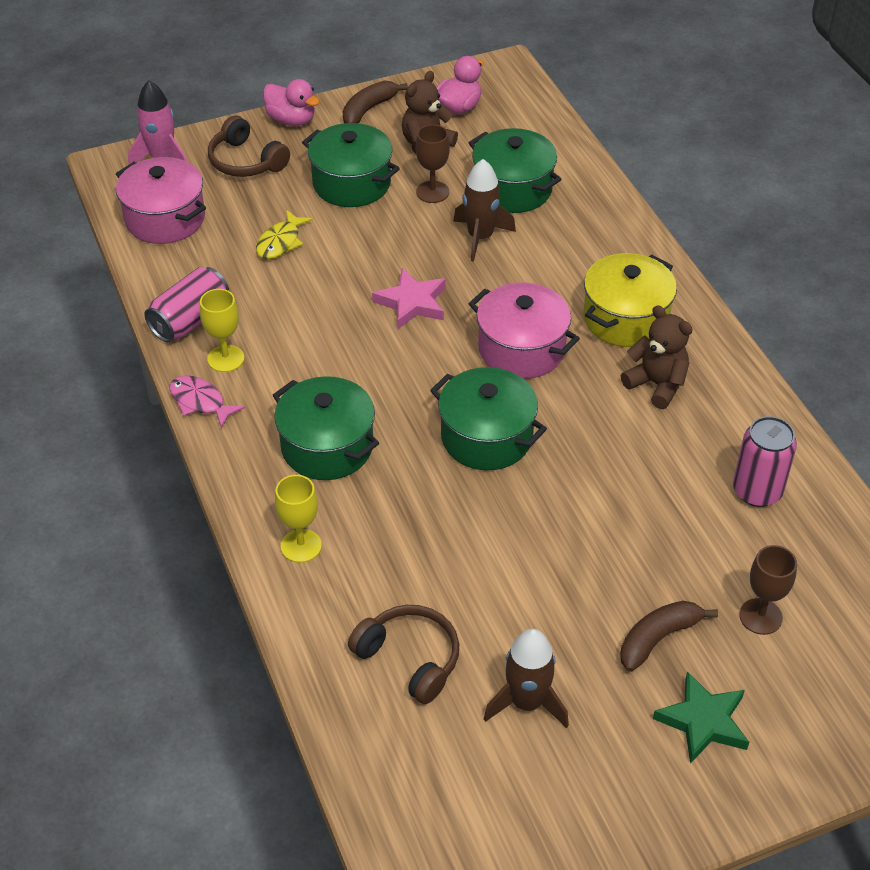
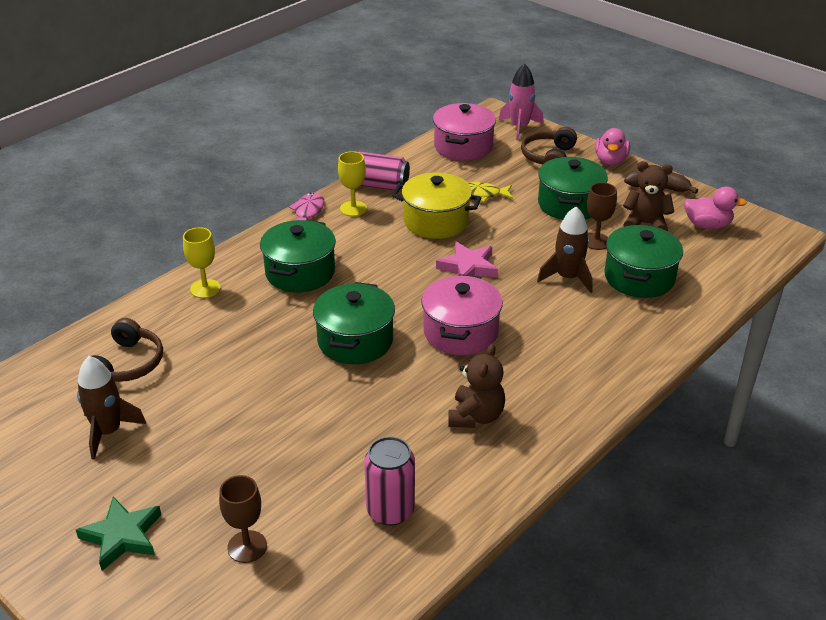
camera: 65 degrees right, 10 degrees down
(625, 318) = (540, 378): yellow pot -> yellow pot (436, 221)
(658, 638) = (197, 488): brown banana -> none

